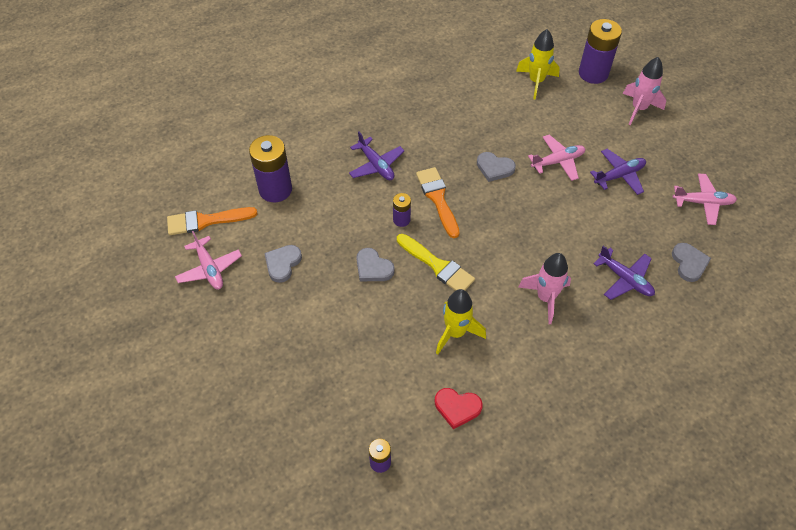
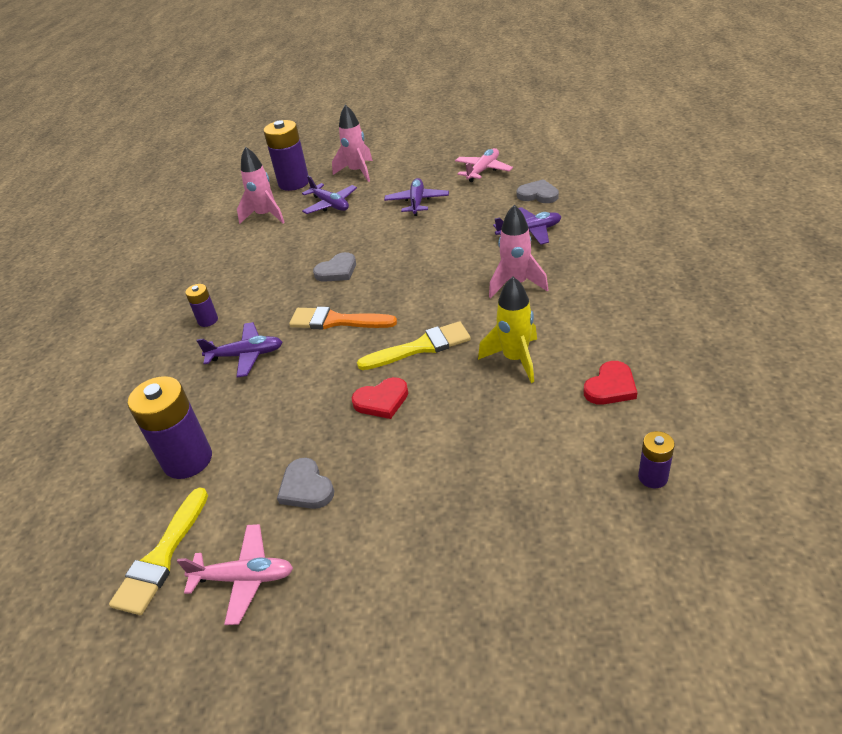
camera: 55 degrees left, 15 degrees down
(206, 221) = (162, 556): orange brush -> yellow brush
(373, 268) = (382, 400): grey heart -> red heart
(401, 220) = (338, 357): purple battery -> purple battery (208, 320)
(536, 82) = (265, 216): yellow rocket -> pink rocket
(557, 161) = (368, 230): pink plane -> none
(578, 116) = (330, 204): none -> purple plane

